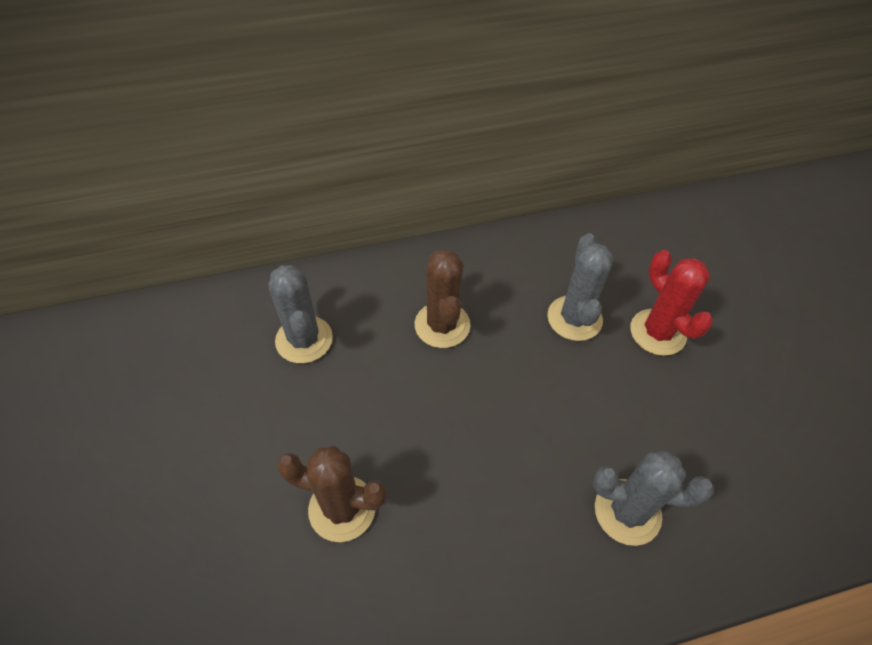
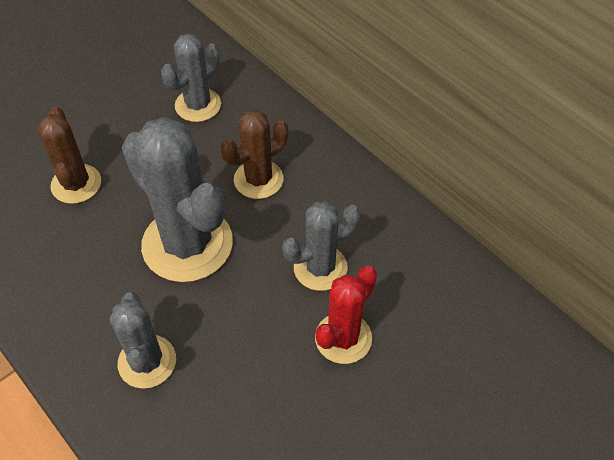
camera: 65 degrees right, 0 degrees up
(492, 419) = (187, 244): none -> grey cactus

